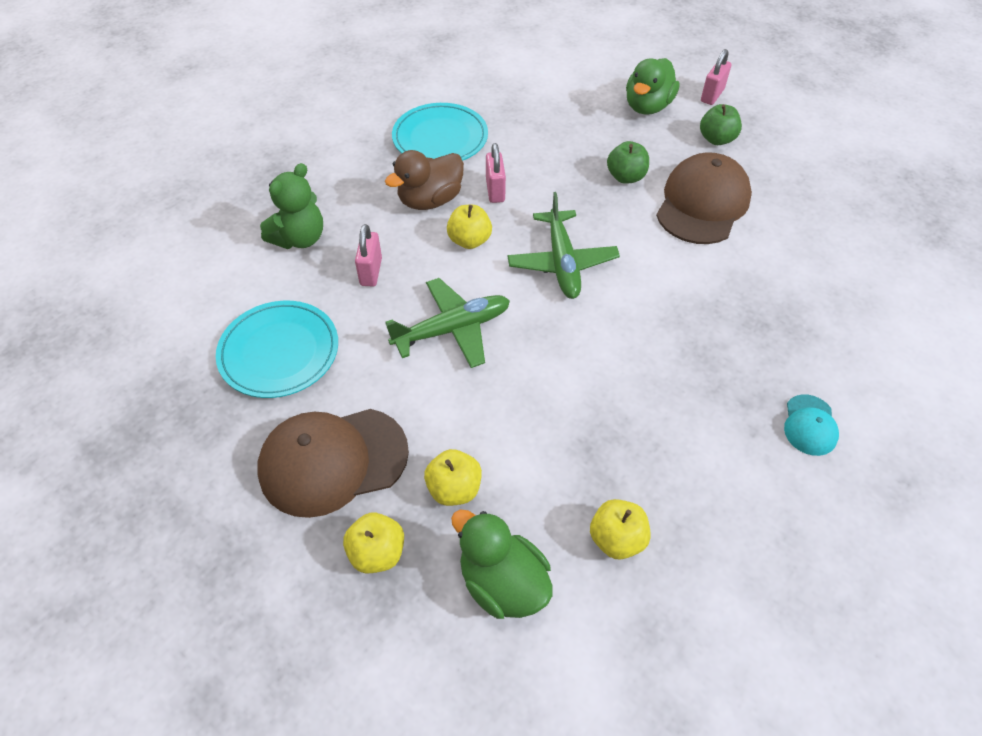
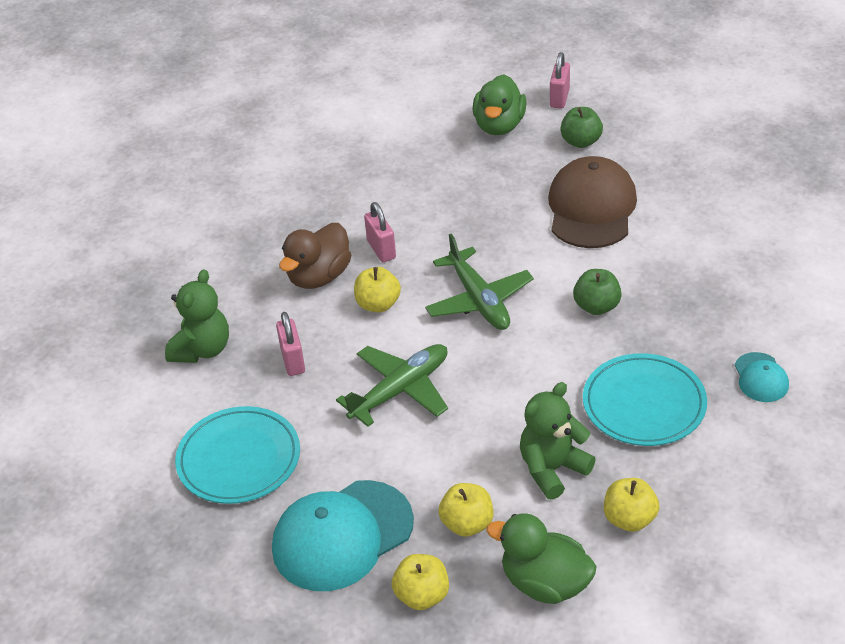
camera: 15 degrees left, 10 degrees down
(332, 461) = (342, 536): brown cap -> turquoise cap
(440, 138) = (299, 212): turquoise plate -> turquoise plate (644, 404)
(561, 457) = (552, 469): none -> green teddy bear
(626, 177) = (506, 202): green apple -> green apple (596, 306)

